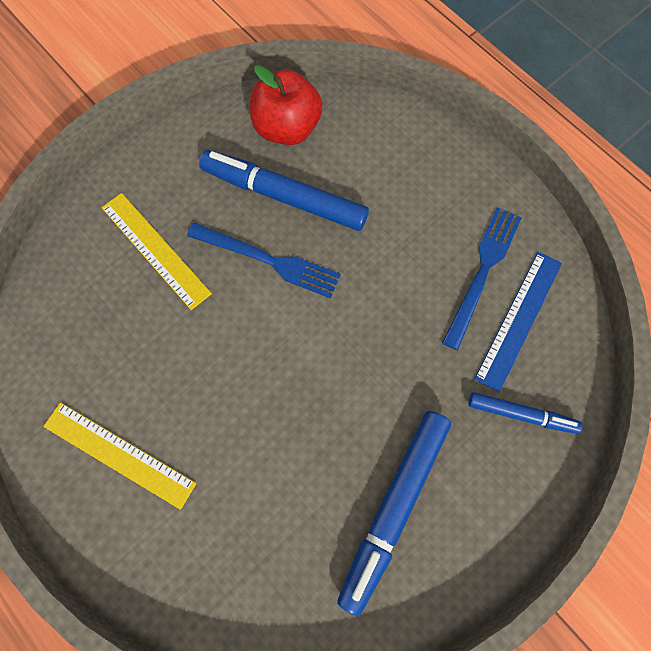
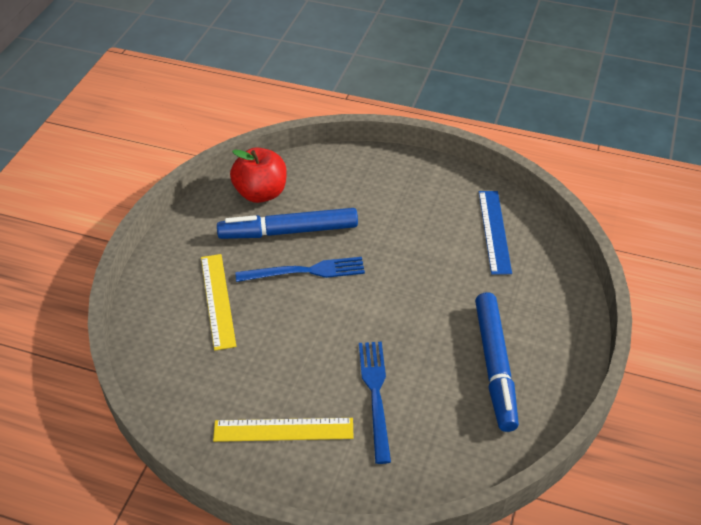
camera: 30 degrees left, 25 degrees down
(155, 249) = (218, 300): yellow ruler -> yellow ruler turned 60 degrees clockwise
(482, 272) = (452, 216): blue fork -> blue fork (375, 395)
(521, 414) = (534, 279): blue marker -> none

